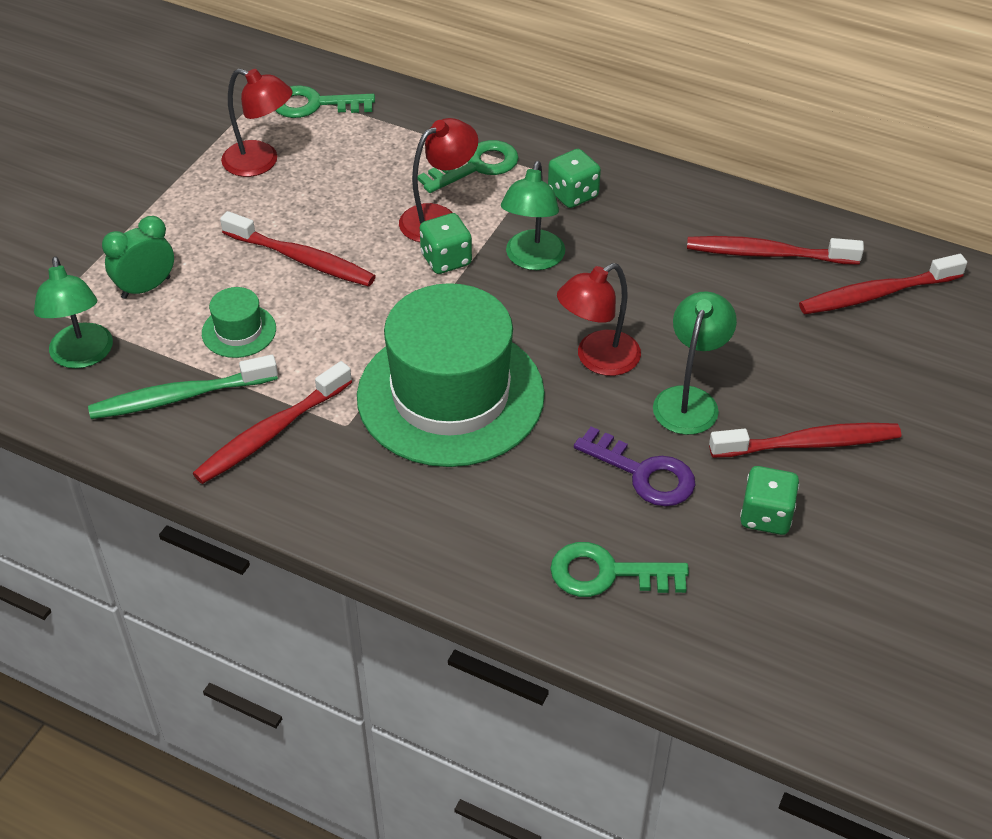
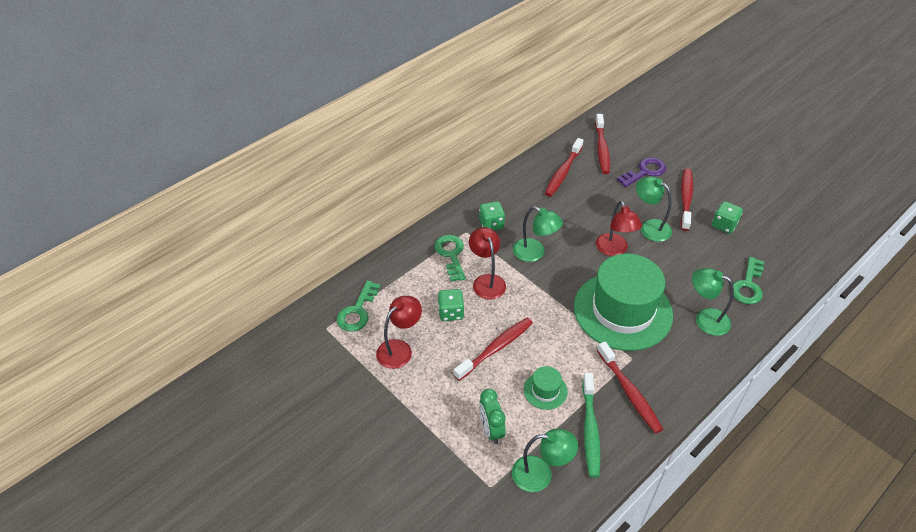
camera: 70 degrees left, 0 degrees up
(446, 259) = (521, 286): green dice -> green dice (451, 312)
(484, 515) = (705, 319): none -> green lamp
(643, 473) = (691, 256): purple key -> purple key (645, 172)

